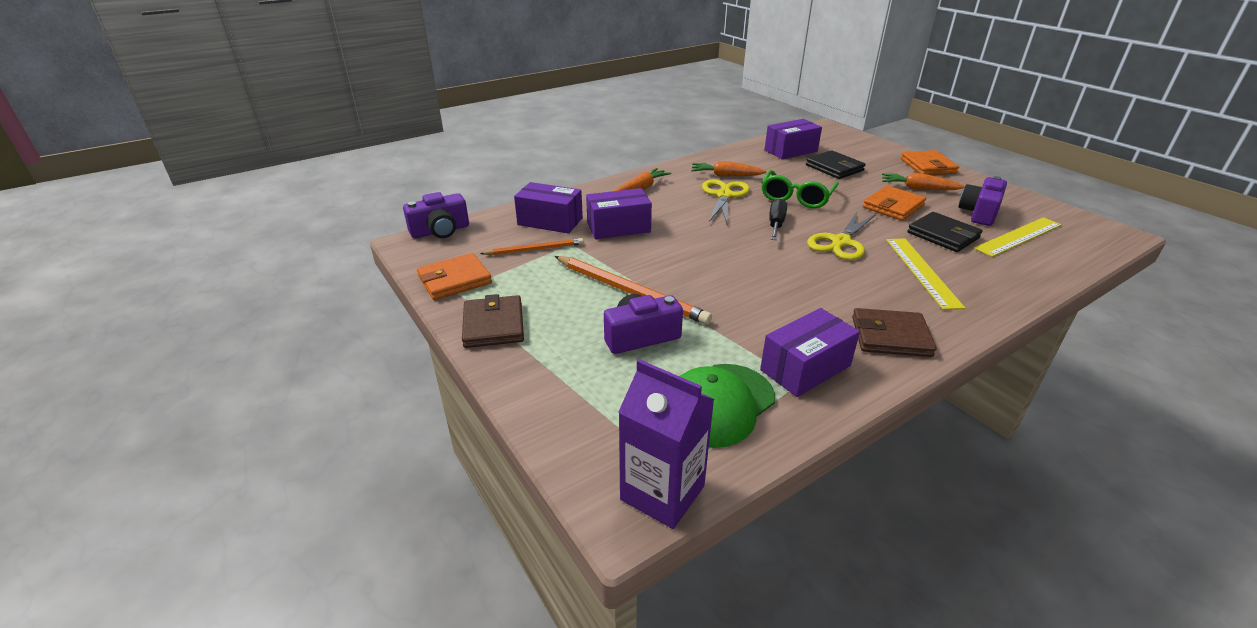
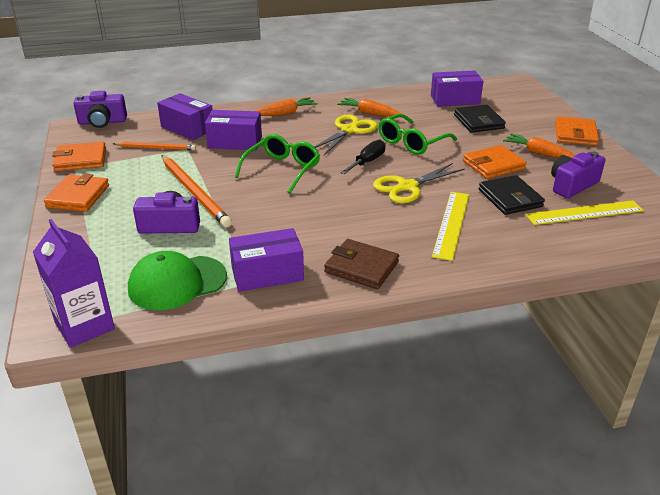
camera: 20 degrees right, 0 degrees up
(493, 325) = (78, 196): brown wallet -> orange wallet
(699, 248) = (282, 170): none -> green glasses

